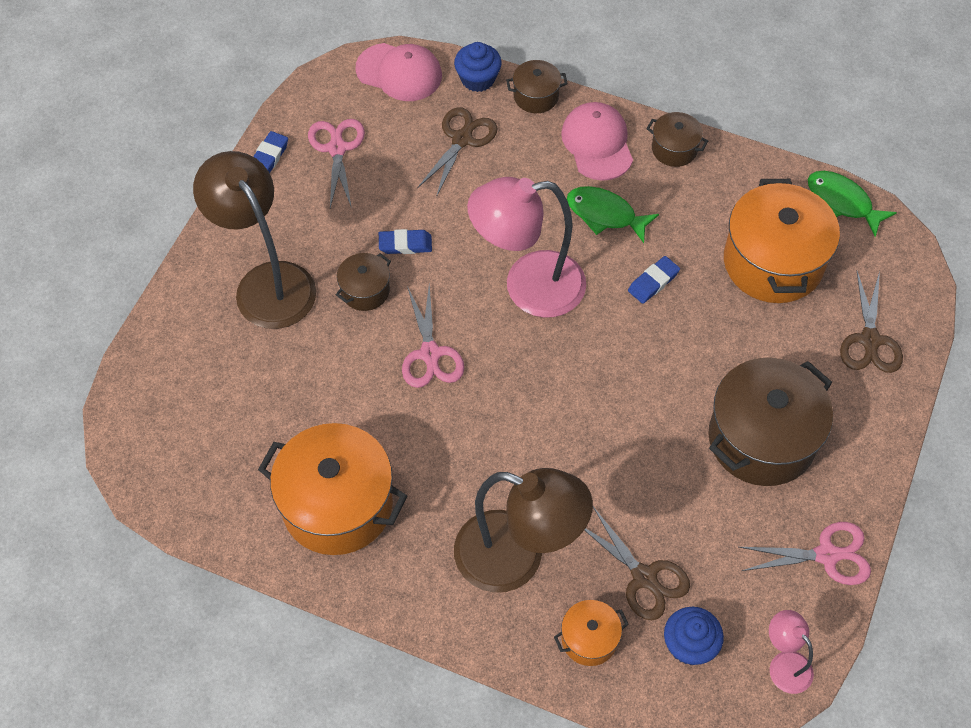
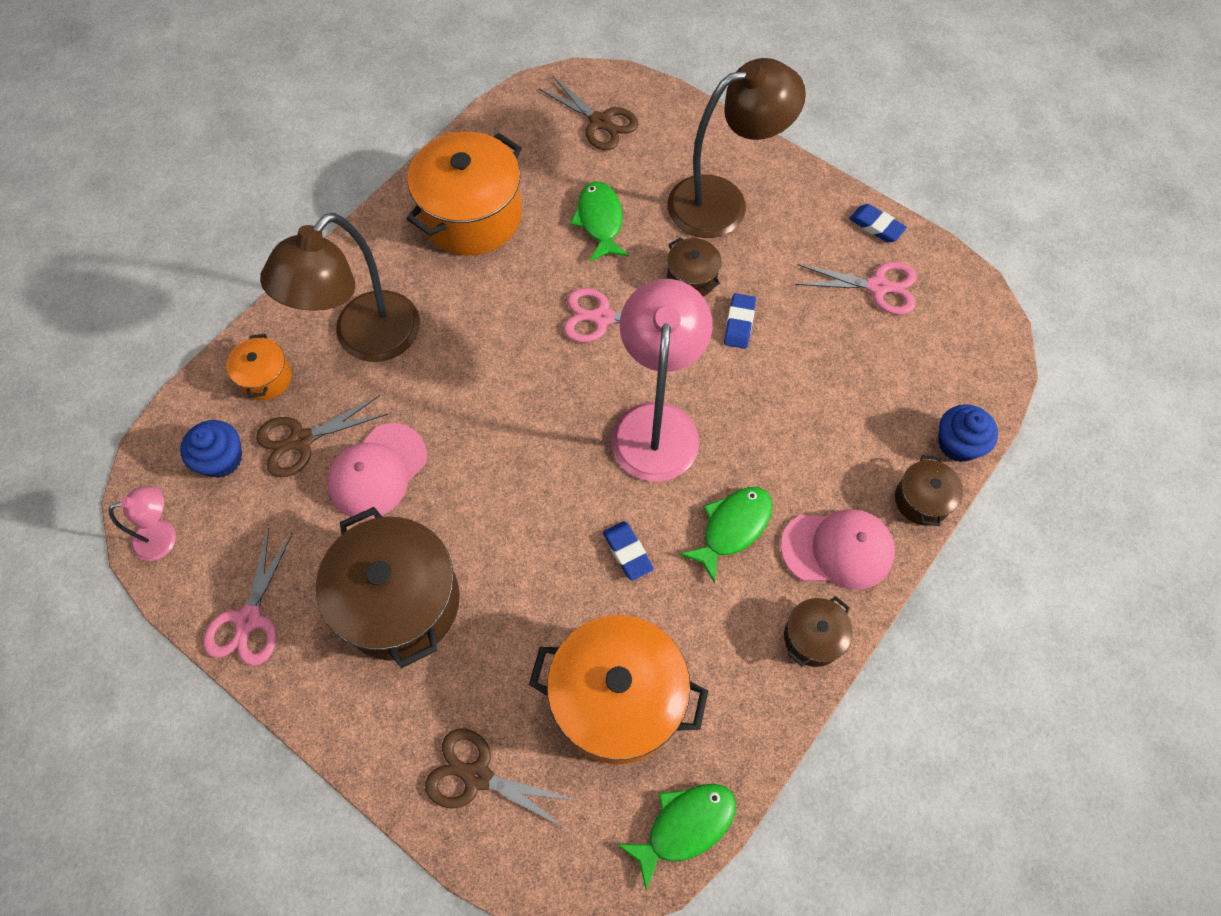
camera: 105 degrees right, 5 degrees up
(315, 383) = (600, 221): none -> green fish
(399, 72) = (978, 365): pink cap -> pink cap (377, 471)
(462, 139) = (869, 406): brown scissors -> brown scissors (600, 122)

